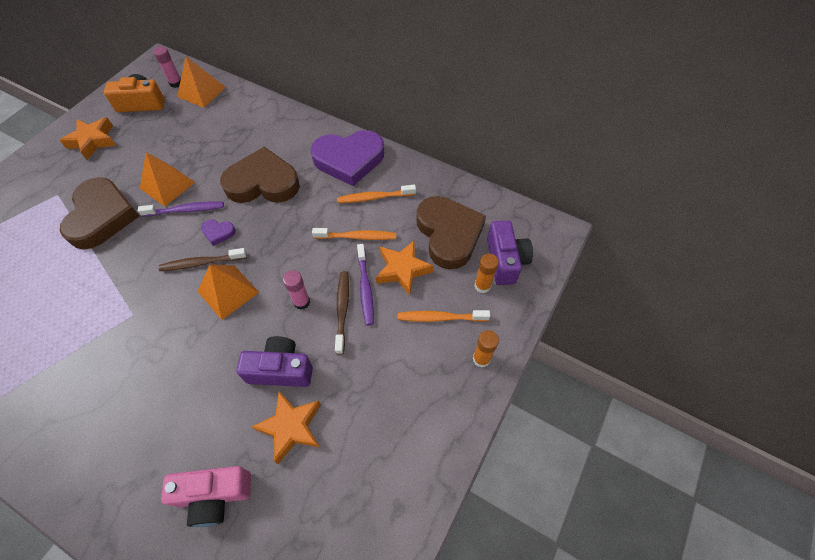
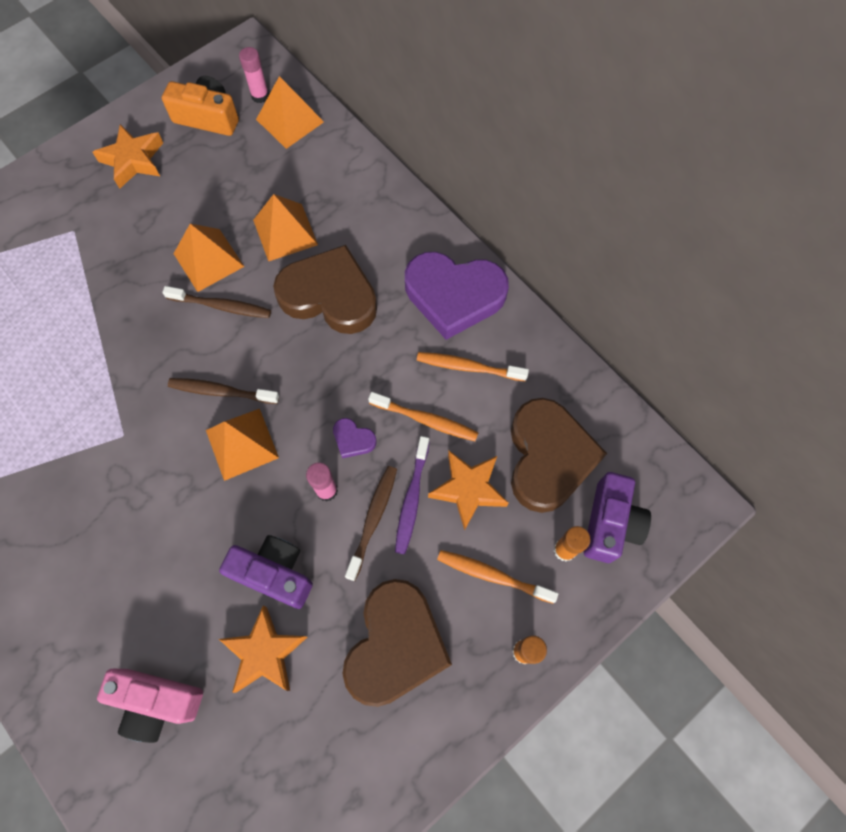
camera: 20 degrees right, 10 degrees up
(102, 216) = (119, 282): brown heart -> brown heart (395, 645)
(185, 210) = (221, 306): purple toothbrush -> brown toothbrush
(218, 154) = (285, 232): none -> orange pyramid
(218, 233) = (253, 354): purple heart -> purple heart (353, 439)

